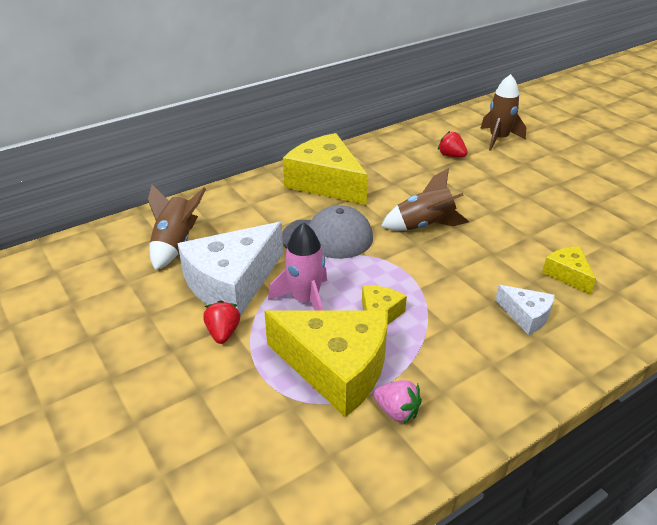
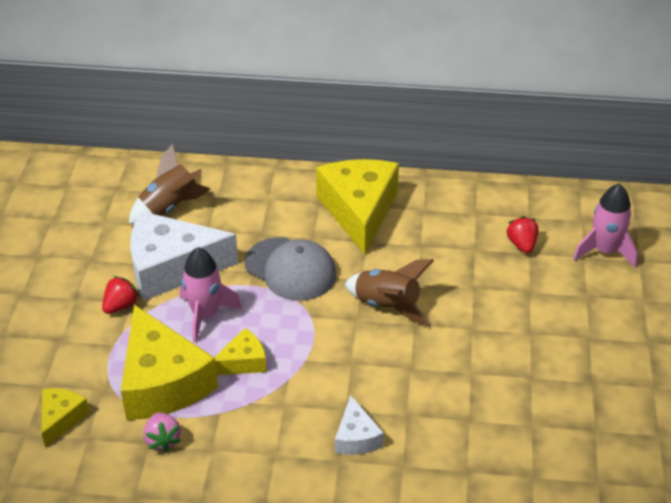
camera: 40 degrees right, 5 degrees up
(498, 139) = (604, 251): brown rocket -> pink rocket
(567, 274) = (448, 428): yellow cheese -> yellow cheese (61, 419)

